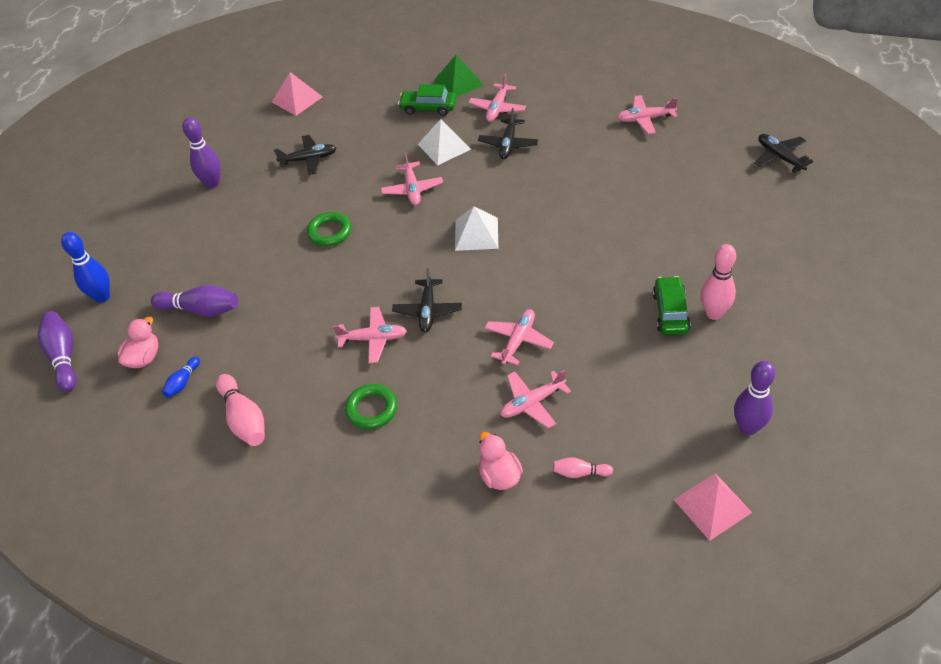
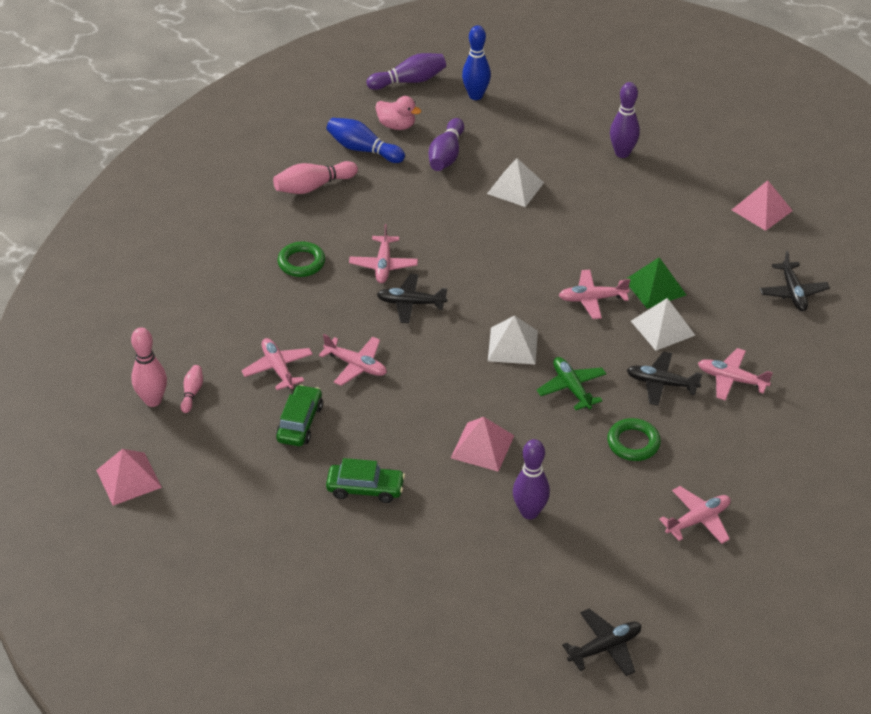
camera: 90 degrees right, 5 degrees down
(183, 382) = (363, 149): blue bowling pin -> blue bowling pin, size x1.82
(257, 252) = (515, 188): none -> white pyramid
(309, 159) = (653, 220): black plane -> black plane (793, 292)
(329, 232) = (535, 236): green ring -> green ring (633, 443)
(428, 108) = (737, 318): green car -> green car (300, 423)
(458, 82) = (787, 347): green pyramid -> green pyramid (655, 287)
(499, 476) = (206, 340): pink duck -> none
(522, 193) = (571, 388): none -> green plane
(601, 241) = (482, 446): none -> pink pyramid
(645, 119) = (698, 520): pink plane -> pink plane turned 60 degrees clockwise
(714, 313) = (355, 525): pink bowling pin -> pink bowling pin (153, 400)
(748, 427) = (203, 522): purple bowling pin -> purple bowling pin (529, 512)

